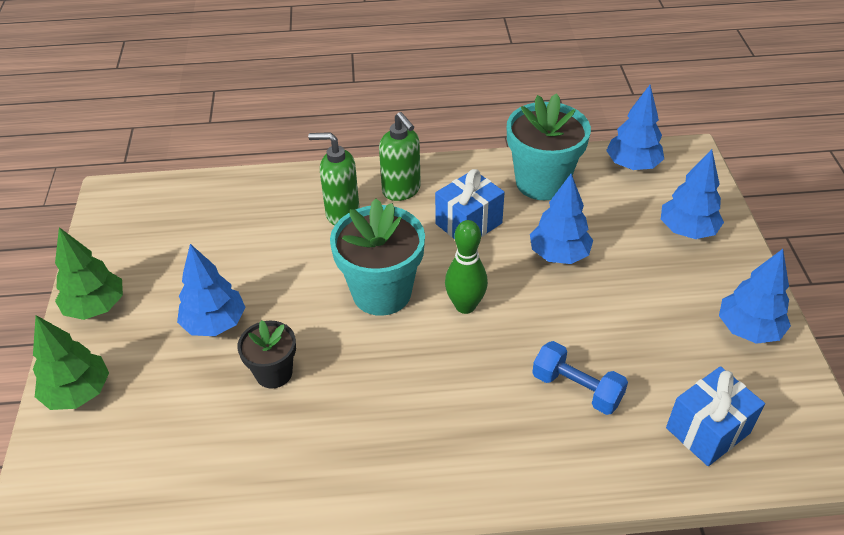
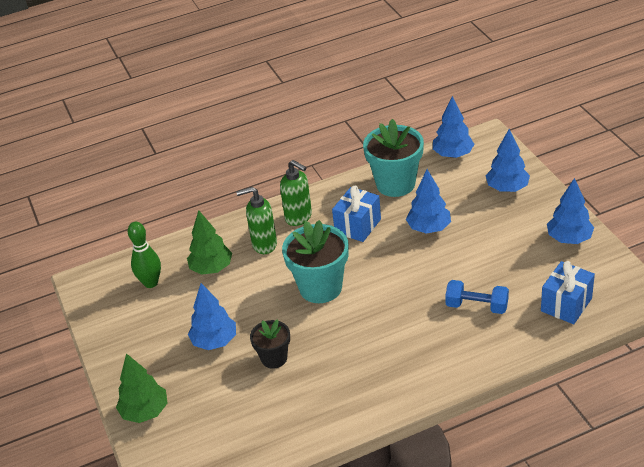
camera: 15 degrees left, 5 degrees down
(96, 307) = (121, 357): green tree -> green tree (212, 268)
(465, 306) = (381, 279): green bowling pin -> green bowling pin (151, 283)

